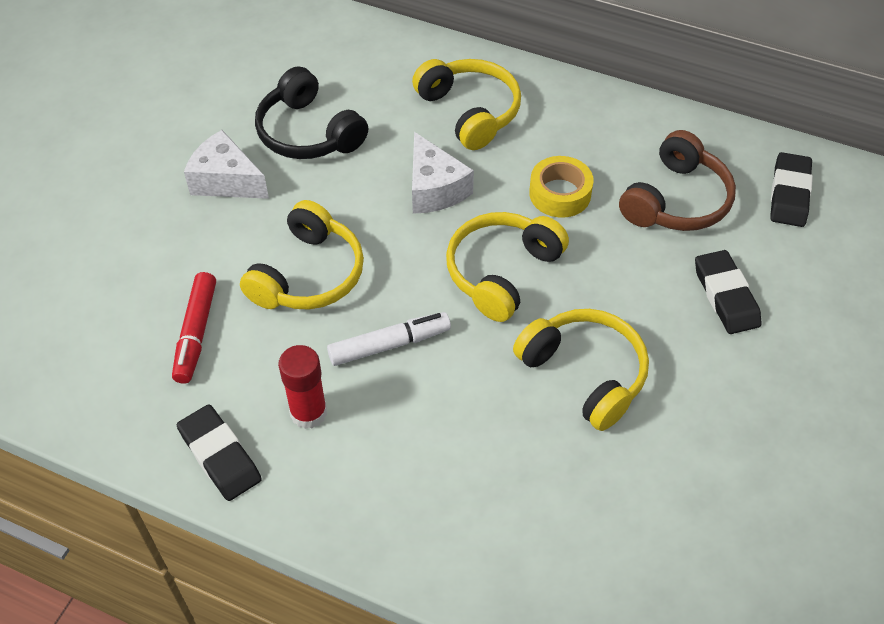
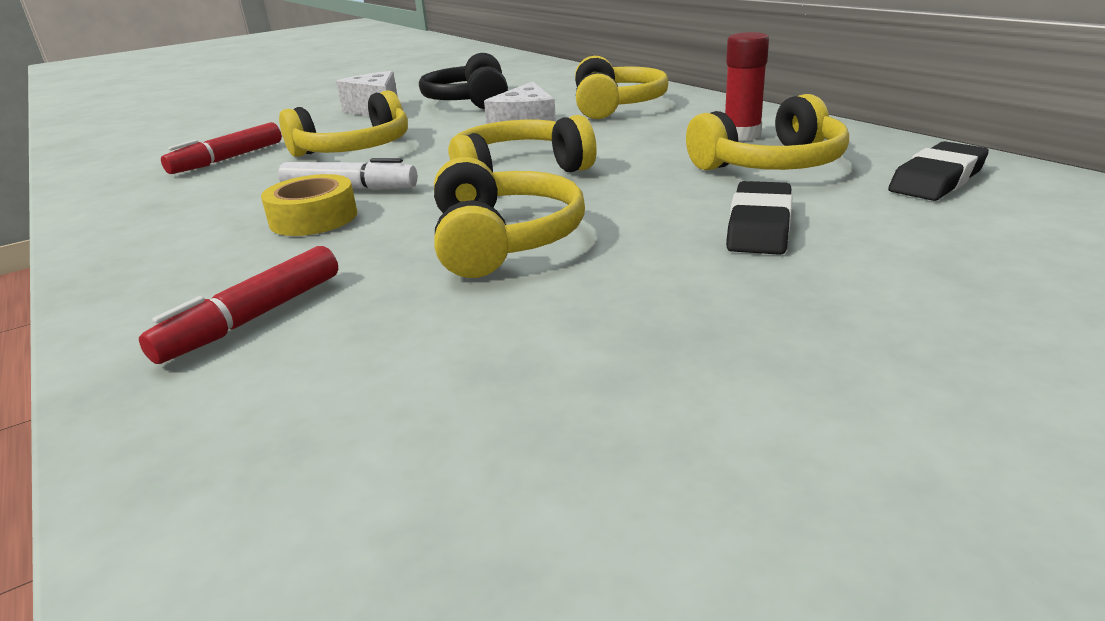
camera: 35 degrees right, 25 degrees down
(219, 456) = (117, 211): black eraser -> none
(308, 412) = (220, 206): red glue stick -> red glue stick (742, 135)
(518, 523) = (253, 318): none -> red marker
(560, 194) = (641, 146): yellow tape -> yellow tape (313, 218)
(677, 200) = (772, 164): brown headphones -> yellow headphones

